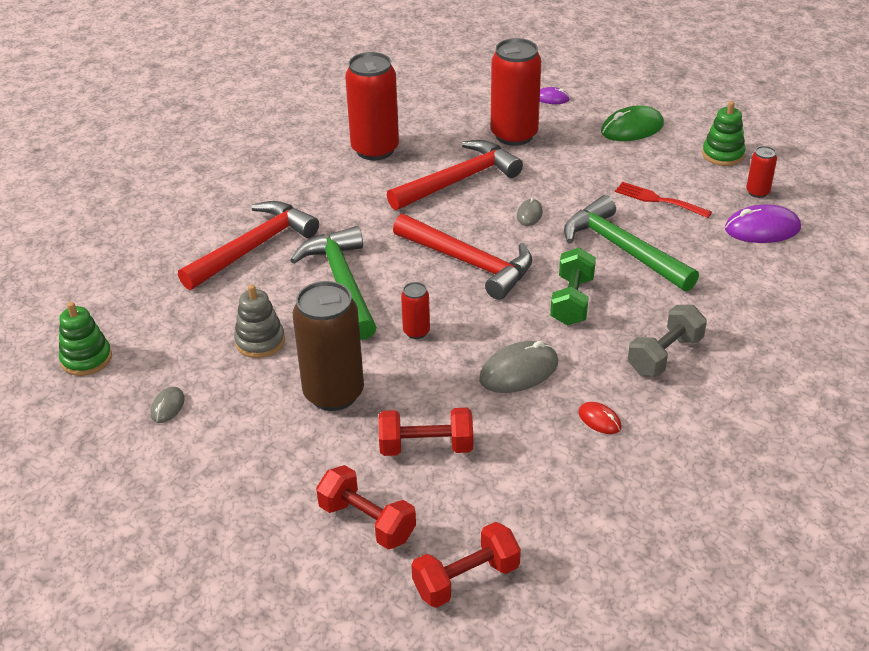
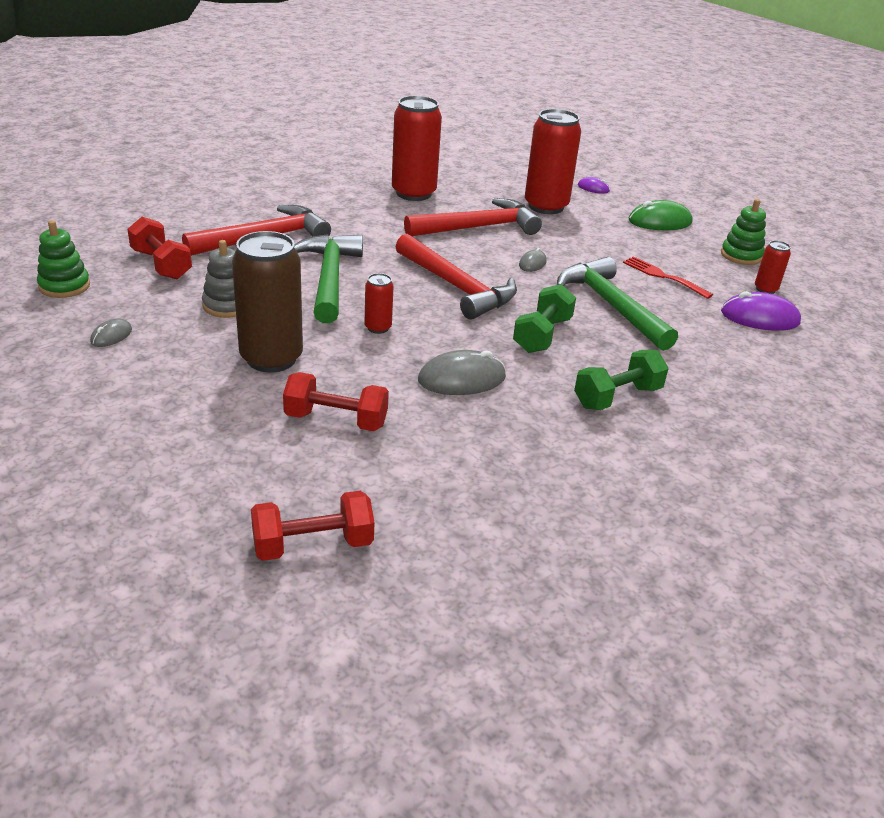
camera: 10 degrees right, 5 degrees down
(367, 522) = (240, 470): red dumbbell -> red dumbbell (161, 265)
(599, 420) = (524, 436): red mouse -> none
(665, 355) = (617, 397): grey dumbbell -> green dumbbell

